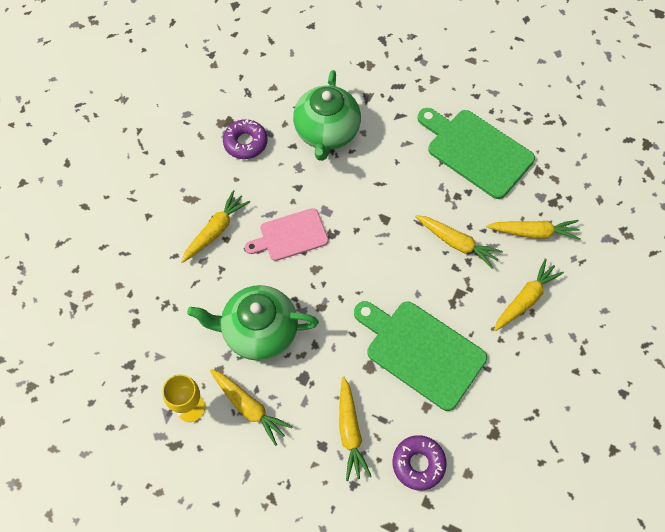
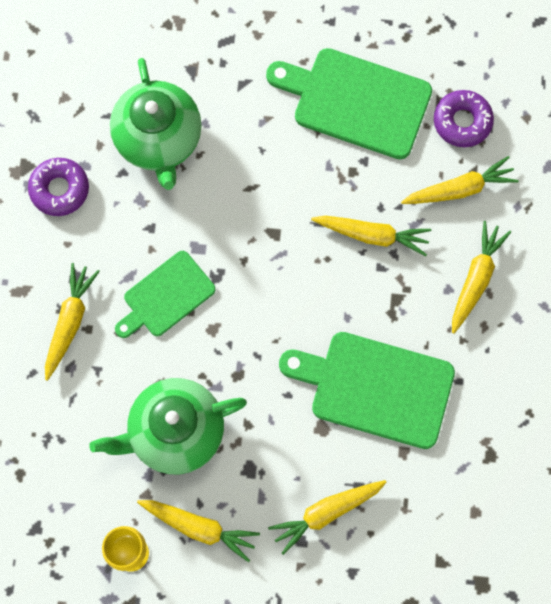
camera: 20 degrees left, 10 degrees up
(290, 235) = (165, 296): pink cutting board -> green cutting board
(350, 431) = (326, 513): yellow carrot -> yellow carrot turned 90 degrees clockwise
(418, 464) = (416, 521): purple donut -> purple donut (462, 121)

